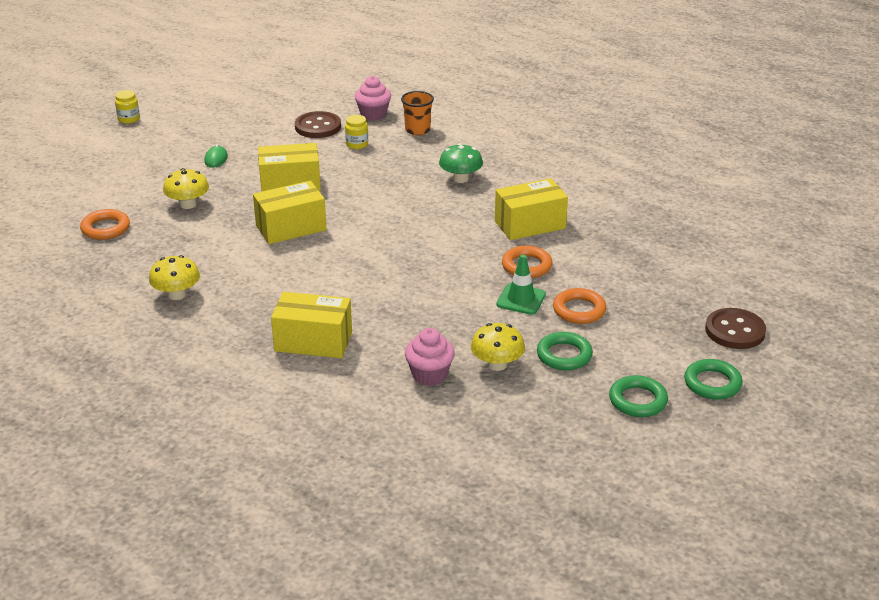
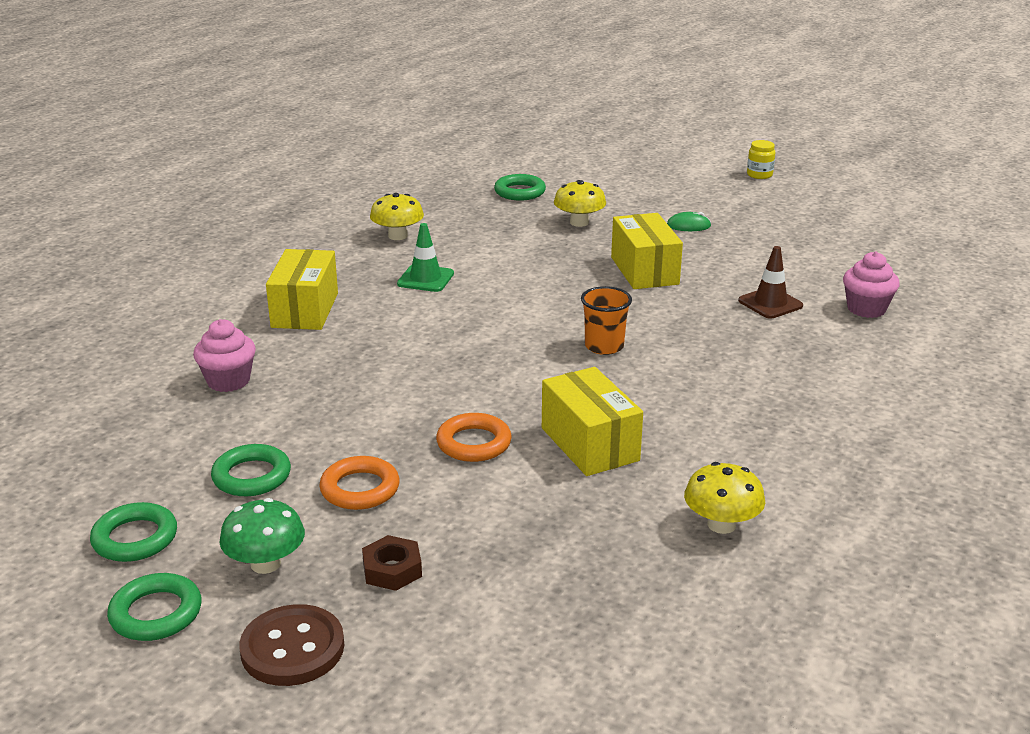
camera: 85 degrees right, 5 degrees down
(105, 228) = (520, 192): orange ring -> green ring
(291, 228) = (541, 279): yellow box -> none
(318, 127) = (805, 275): brown button -> none
(357, 144) = (770, 303): yellow jar -> brown traffic cone
(417, 130) = (839, 343): orange cup -> orange cup (604, 346)
(460, 178) = (707, 383): green mushroom -> green mushroom (265, 564)
(497, 364) = (241, 425): yellow mushroom -> yellow mushroom (721, 524)
(521, 299) = (387, 440): green traffic cone -> green traffic cone (425, 279)
(661, 298) = (392, 569): none -> brown nut

